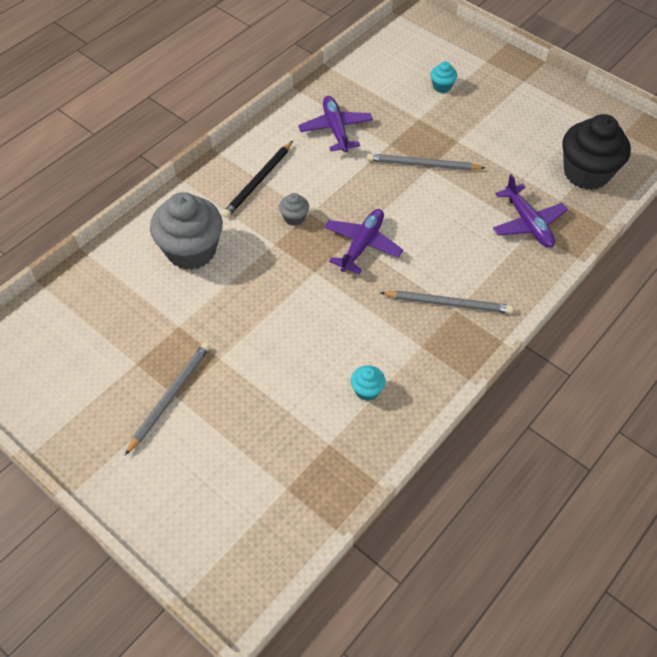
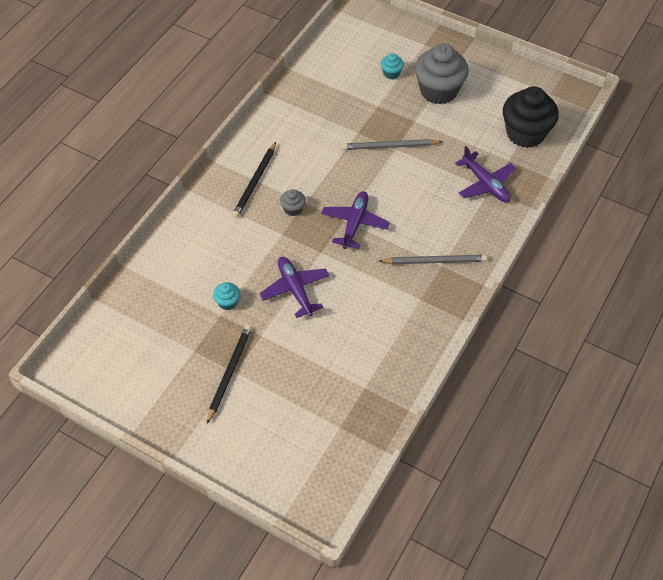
camera: 10 degrees left, 0 degrees up
(170, 396) = (229, 372): grey pencil -> black pencil
(191, 250) = (214, 250): grey cupcake -> grey cupcake (438, 91)
(335, 129) = (309, 125): purple plane -> purple plane (295, 289)
(367, 390) = (385, 341): turquoise cupcake -> turquoise cupcake (227, 302)

